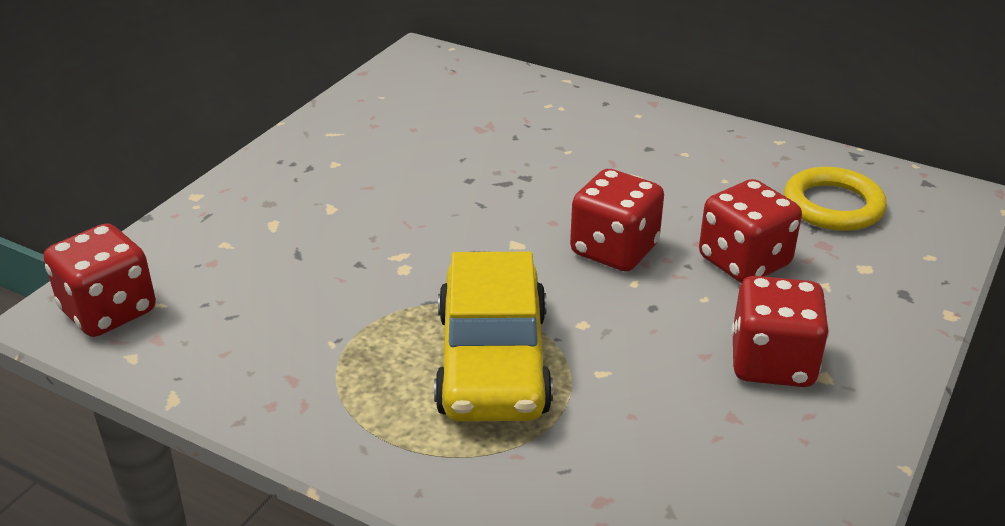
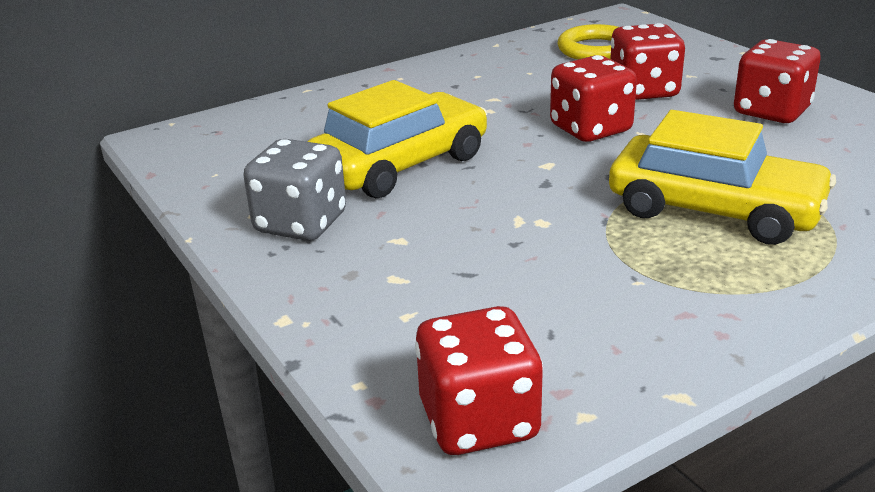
camera: 60 degrees left, 5 degrees down
(328, 158) = (301, 223): none -> grey dice
(457, 169) = (399, 164): none -> yellow car

